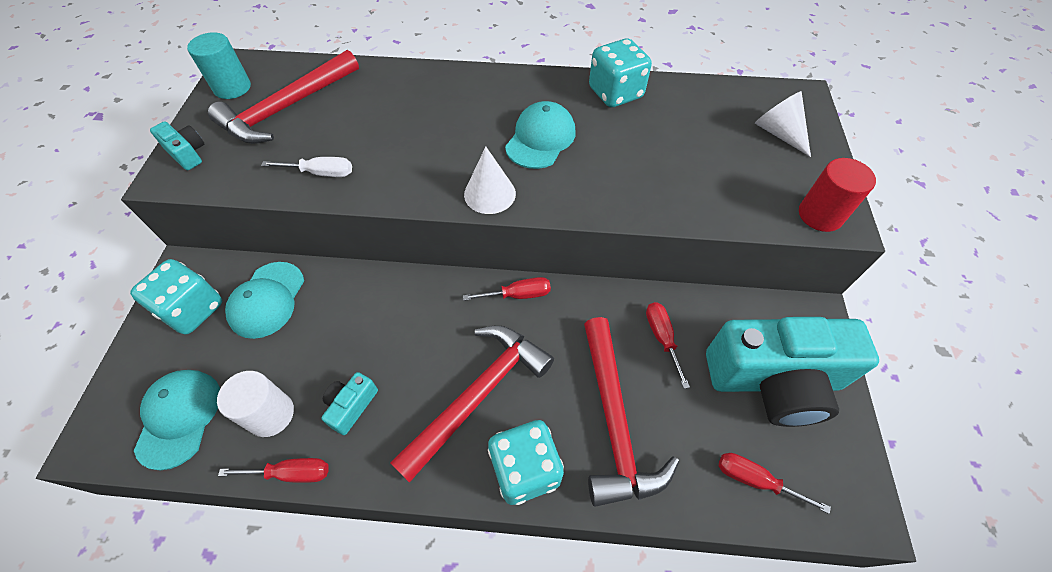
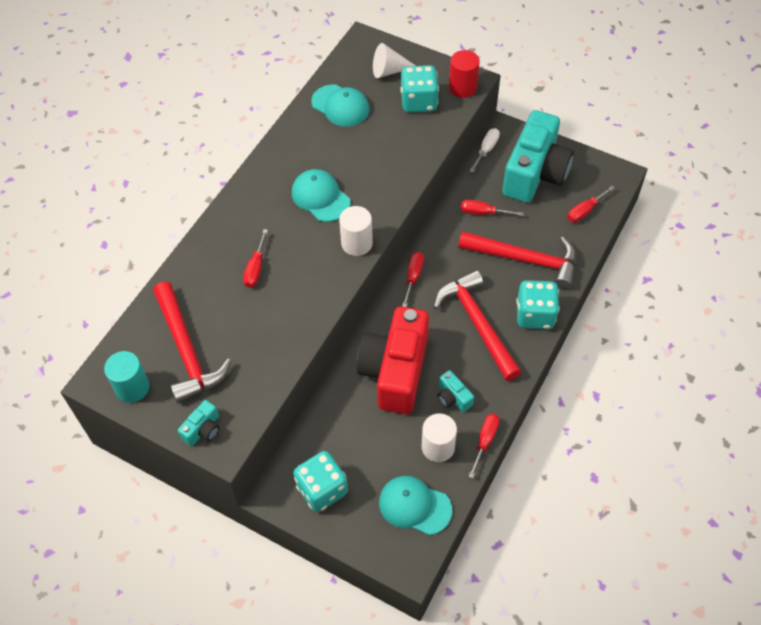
camera: 65 degrees left, 0 degrees up
(187, 153) = (203, 429): turquoise camera -> turquoise camera turned 150 degrees clockwise
(267, 300) = (338, 436): turquoise cap -> turquoise cap (340, 106)
(321, 173) = (279, 340): white screwdriver -> white screwdriver (486, 150)
(372, 325) = (395, 371): none -> red camera
(412, 121) = (255, 268): none -> red screwdriver
(490, 194) = (356, 243): white cone -> white cylinder
(615, 93) = (299, 137): turquoise dice -> turquoise dice (419, 102)

